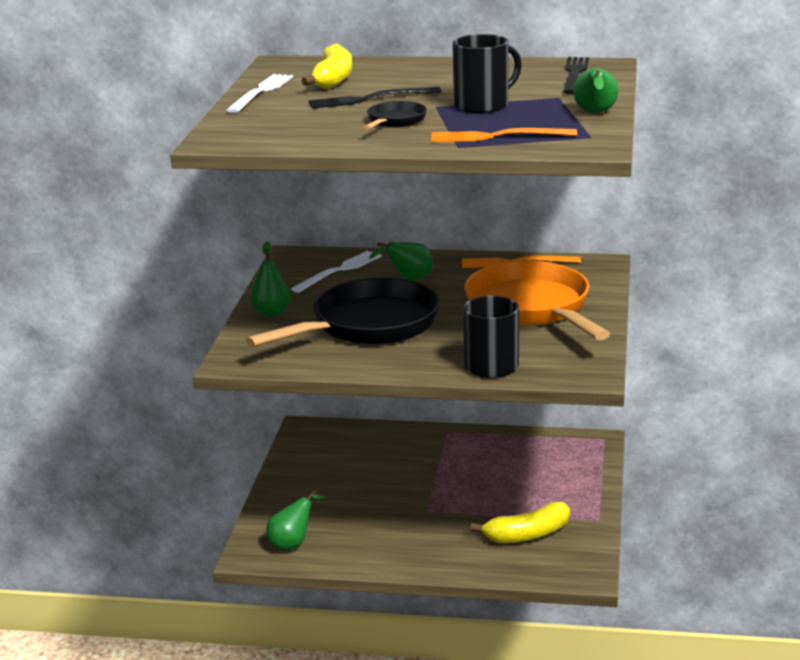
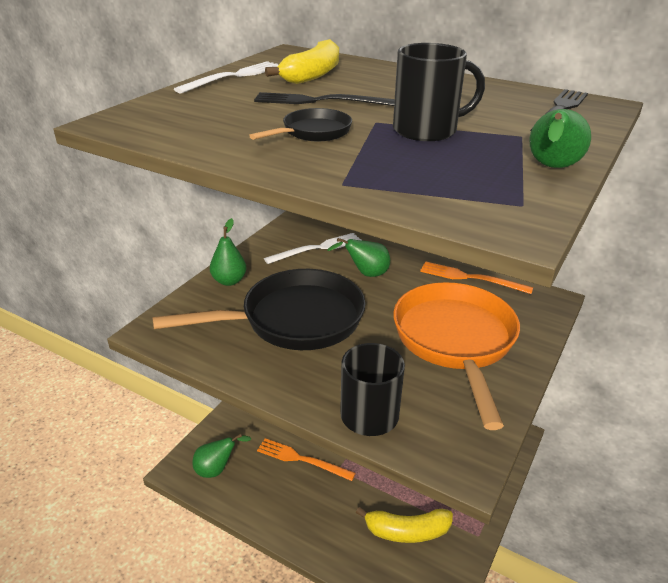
camera: 20 degrees right, 10 degrees up
(497, 136) = (403, 178): orange fork -> orange fork (302, 459)

